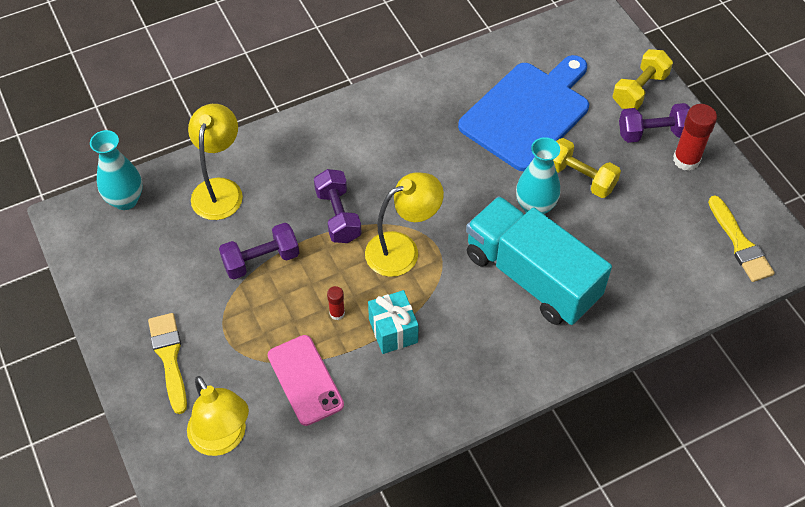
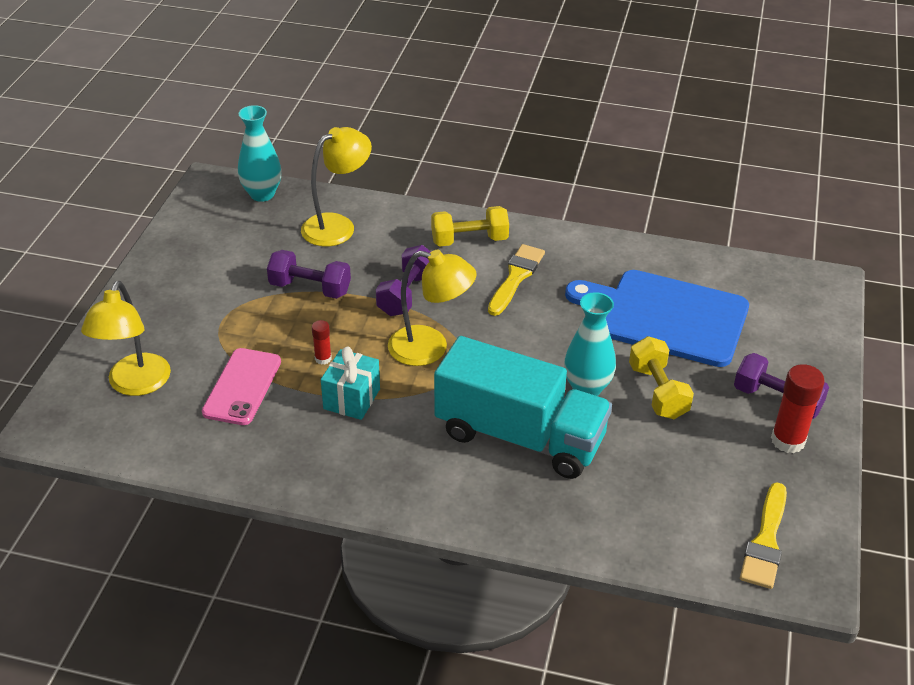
camera: 40 degrees right, 15 degrees down
(169, 357) = (166, 309): yellow brush -> yellow brush (516, 277)
(528, 112) = (666, 317): blue cutting board -> blue cutting board turned 150 degrees counterclockwise
(531, 276) = (520, 436): turquoise truck -> turquoise truck turned 120 degrees clockwise
(639, 90) = (803, 360): yellow dumbbell -> yellow dumbbell (469, 240)

